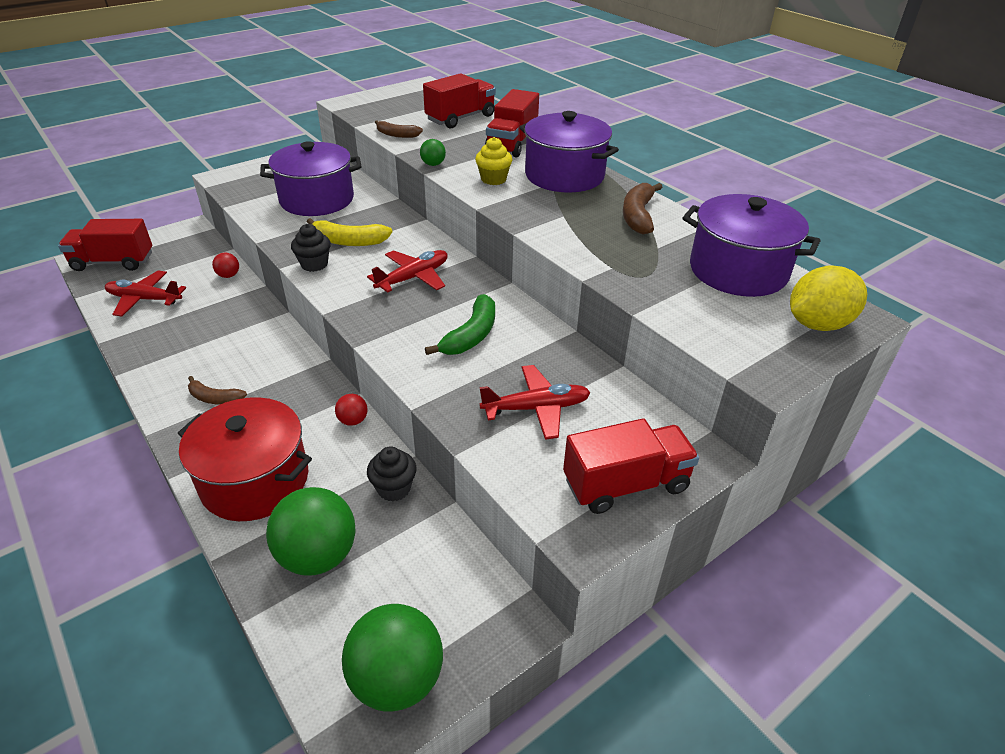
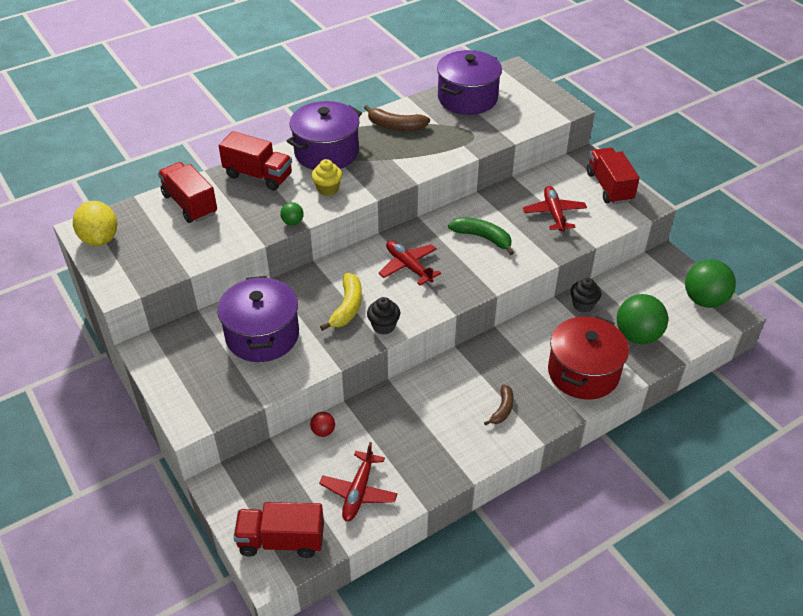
camera: 85 degrees left, 5 degrees up
(113, 262) = (281, 540): red truck -> red truck turned 90 degrees clockwise
(353, 420) = (524, 327): red ball -> none
(397, 135) = (220, 246): brown banana -> none
(817, 324) = (521, 83): yellow lemon -> yellow lemon (100, 239)

